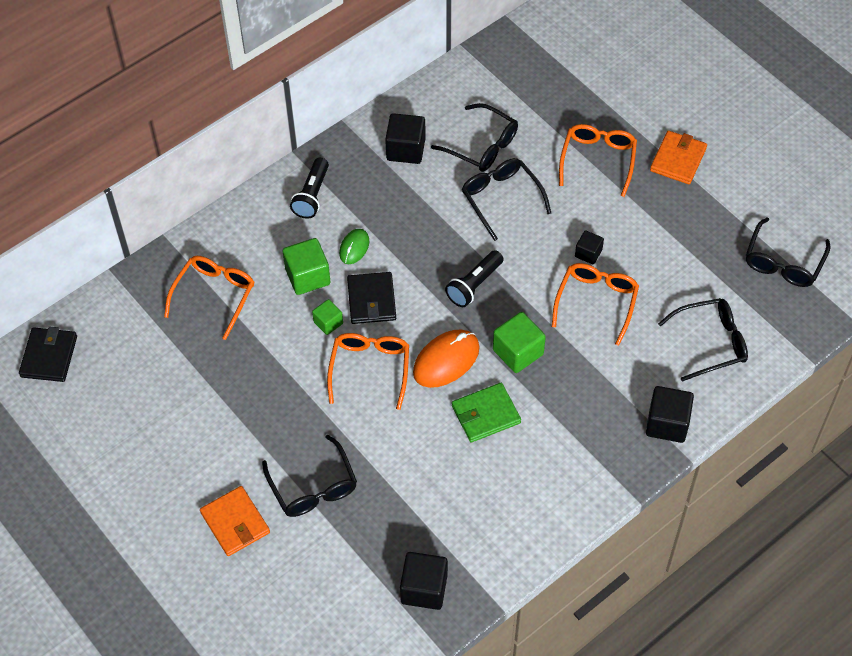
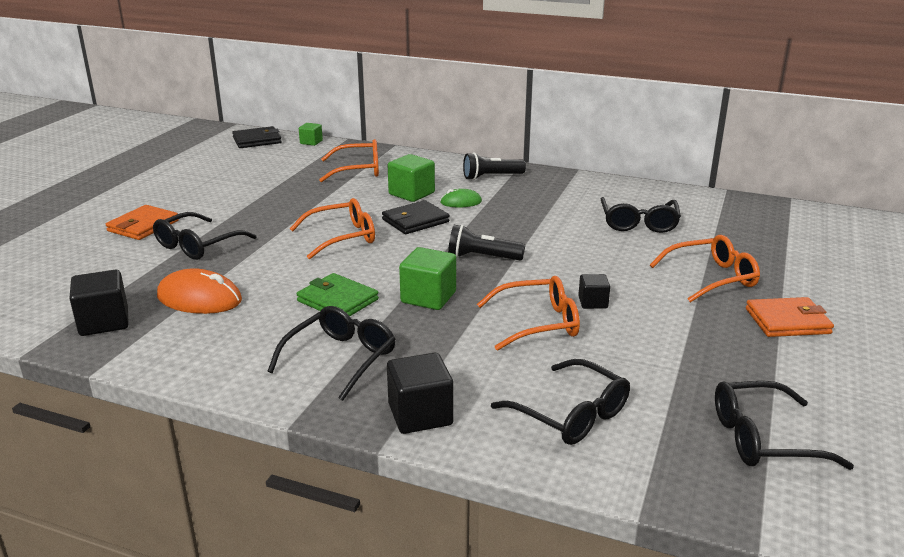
camera: 60 degrees right, 30 degrees down
(328, 323) = (374, 211): green cube -> green cube (311, 142)
(406, 149) = (586, 196): black cube -> none
(446, 360) = (383, 266): orange mouse -> orange mouse (199, 298)
(501, 199) = (594, 245): black glasses -> black glasses (340, 359)

